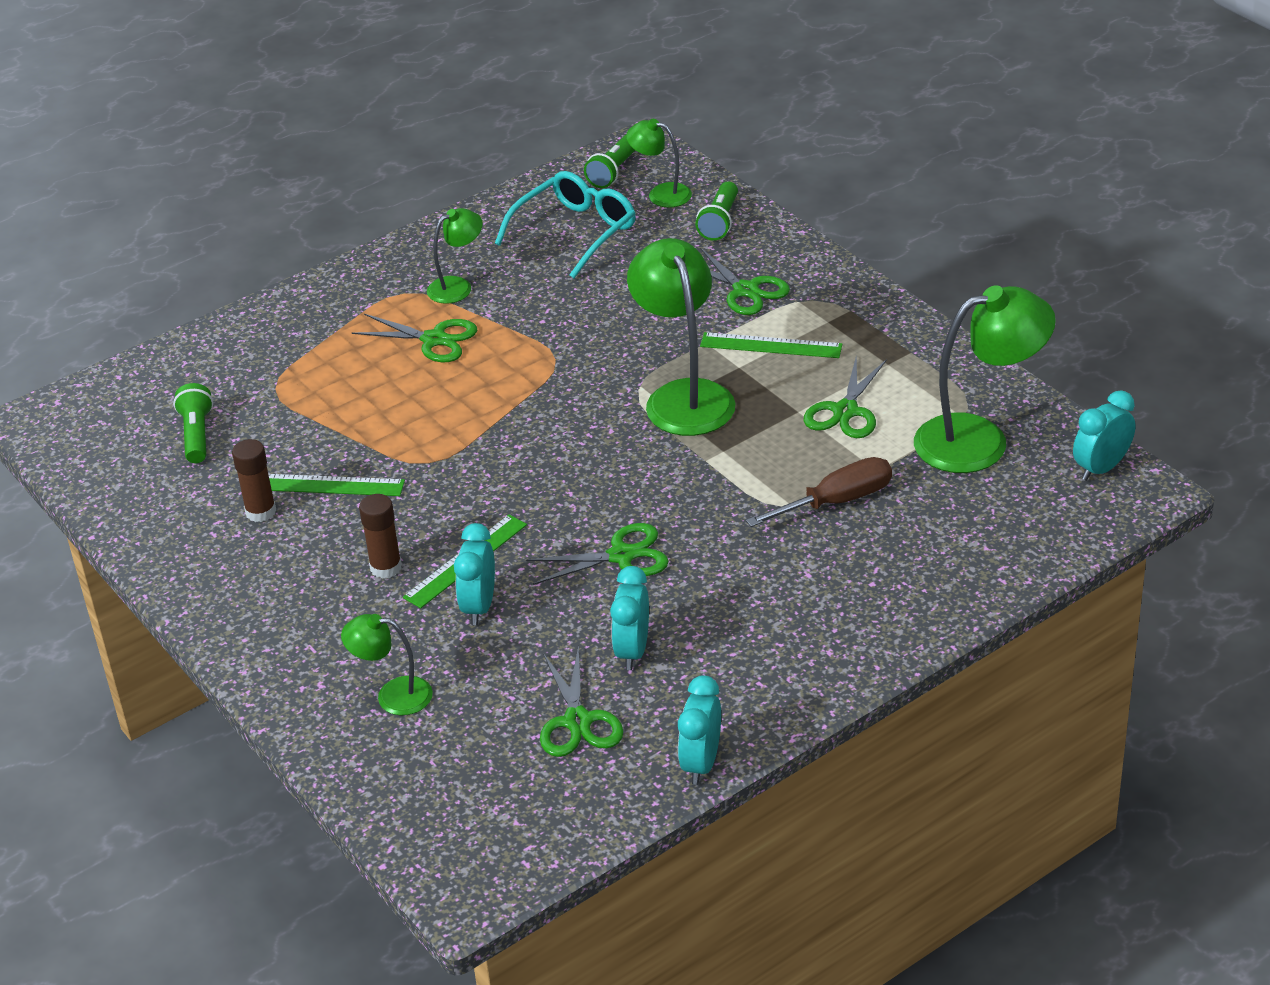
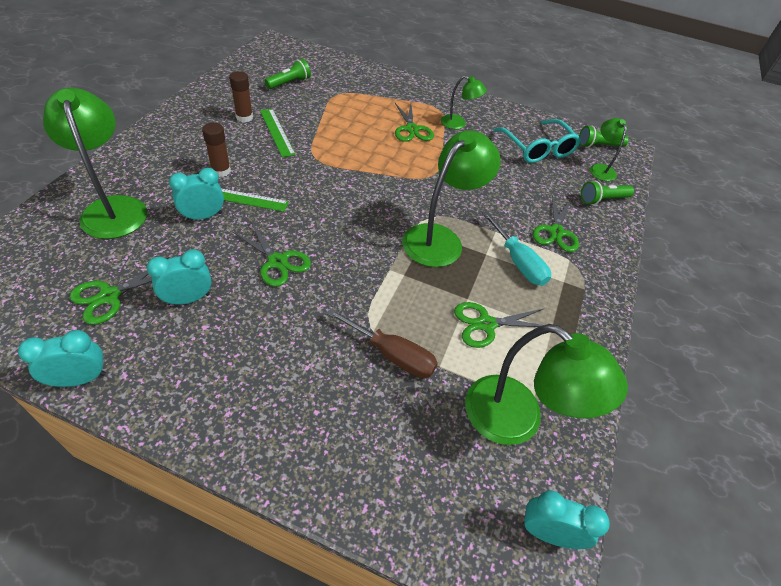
camera: 50 degrees right, 10 degrees up
(393, 695) = (113, 208): green lamp -> green lamp, size x1.86
(575, 232) = (537, 149): turquoise glasses -> turquoise glasses turned 60 degrees clockwise
(771, 345) = (518, 262): green ruler -> turquoise screwdriver

